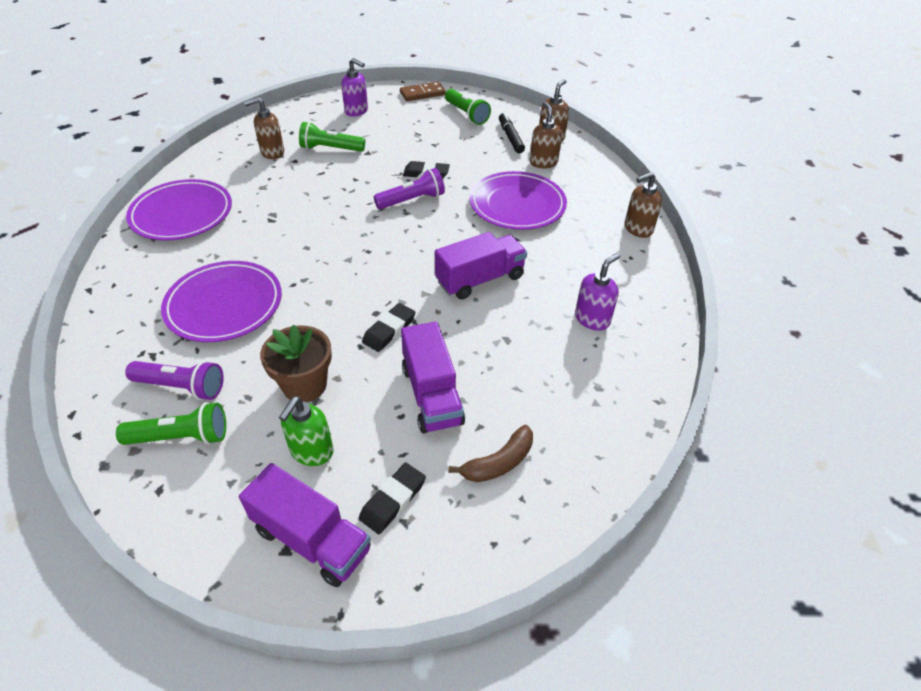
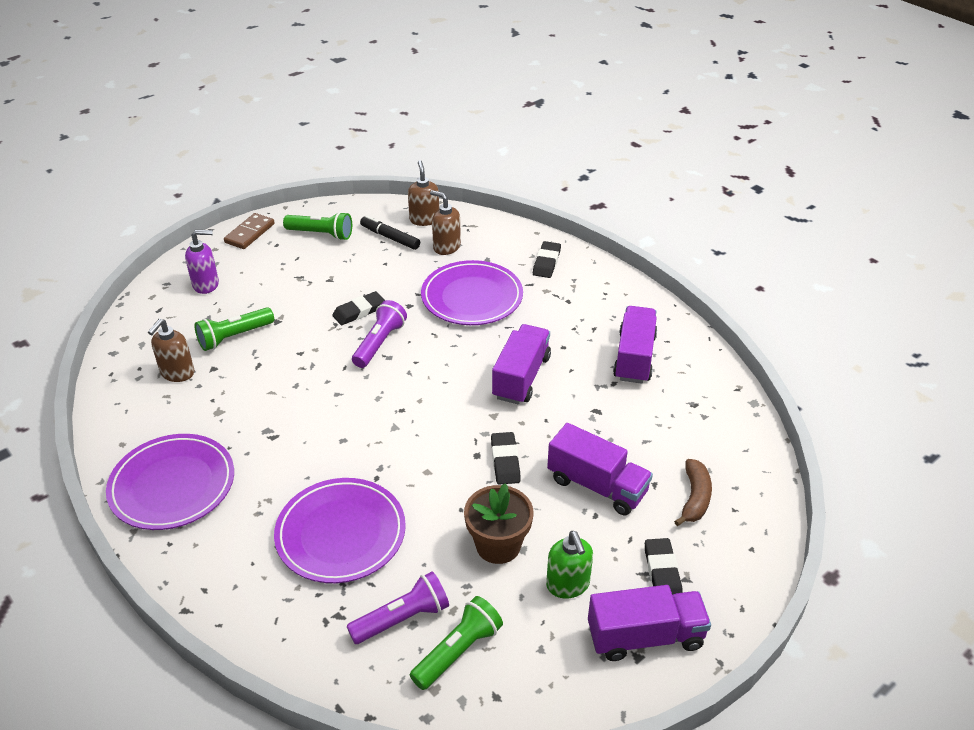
camera: 40 degrees left, 5 degrees down
(592, 319) = (634, 357): purple soap dispenser -> purple truck
(609, 210) = (546, 262): none -> black eraser
(637, 229) = (584, 267): brown soap dispenser -> none

